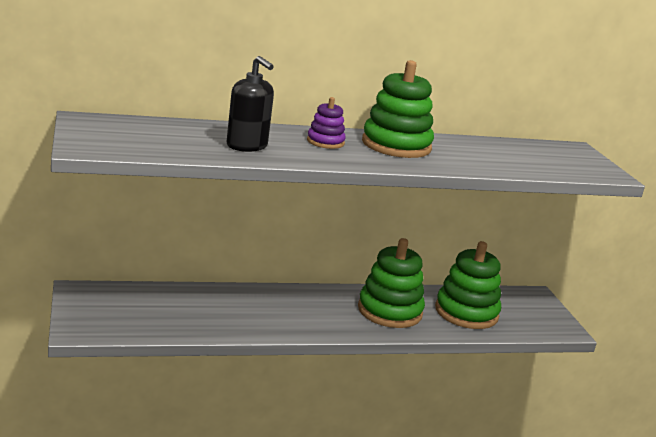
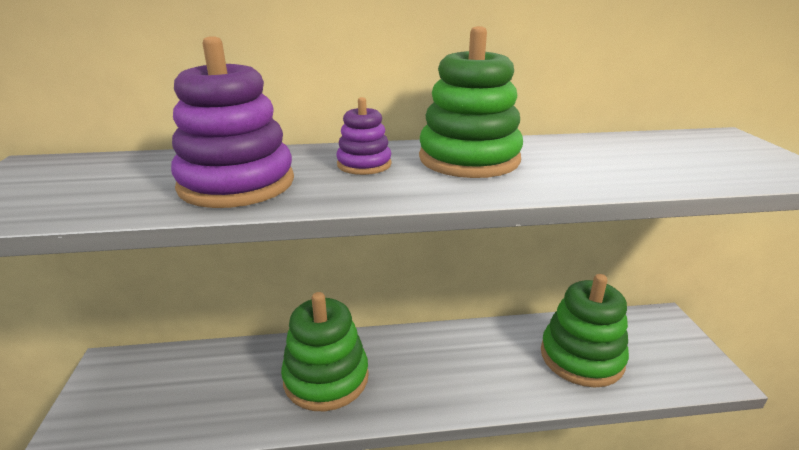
camera: 10 degrees right, 5 degrees up
(247, 146) = (237, 183): black soap dispenser -> purple stacking toy
(390, 311) = (483, 364): green stacking toy -> green stacking toy (326, 378)

